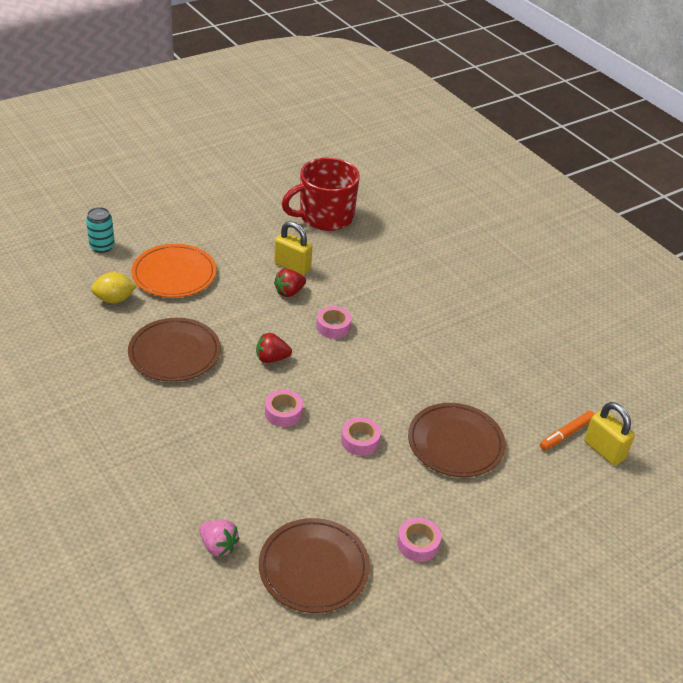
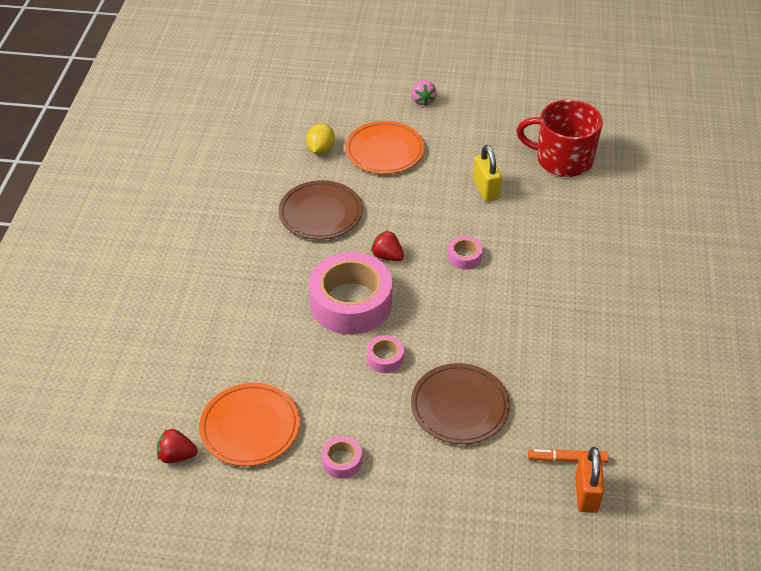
camera: 45 degrees right, 5 degrees up
(102, 246) = (354, 103): turquoise can -> none
(114, 299) = (321, 149): yellow lemon -> yellow lemon turned 75 degrees clockwise
(218, 546) = (205, 370): pink strawberry -> pink strawberry (423, 100)
(283, 412) = (351, 303): pink tape -> pink tape, size x2.31
(289, 292) = (460, 210): red strawberry -> red strawberry (177, 455)
(313, 568) = (250, 427): brown plate -> orange plate
(604, 450) = (586, 493): yellow padlock -> orange padlock

